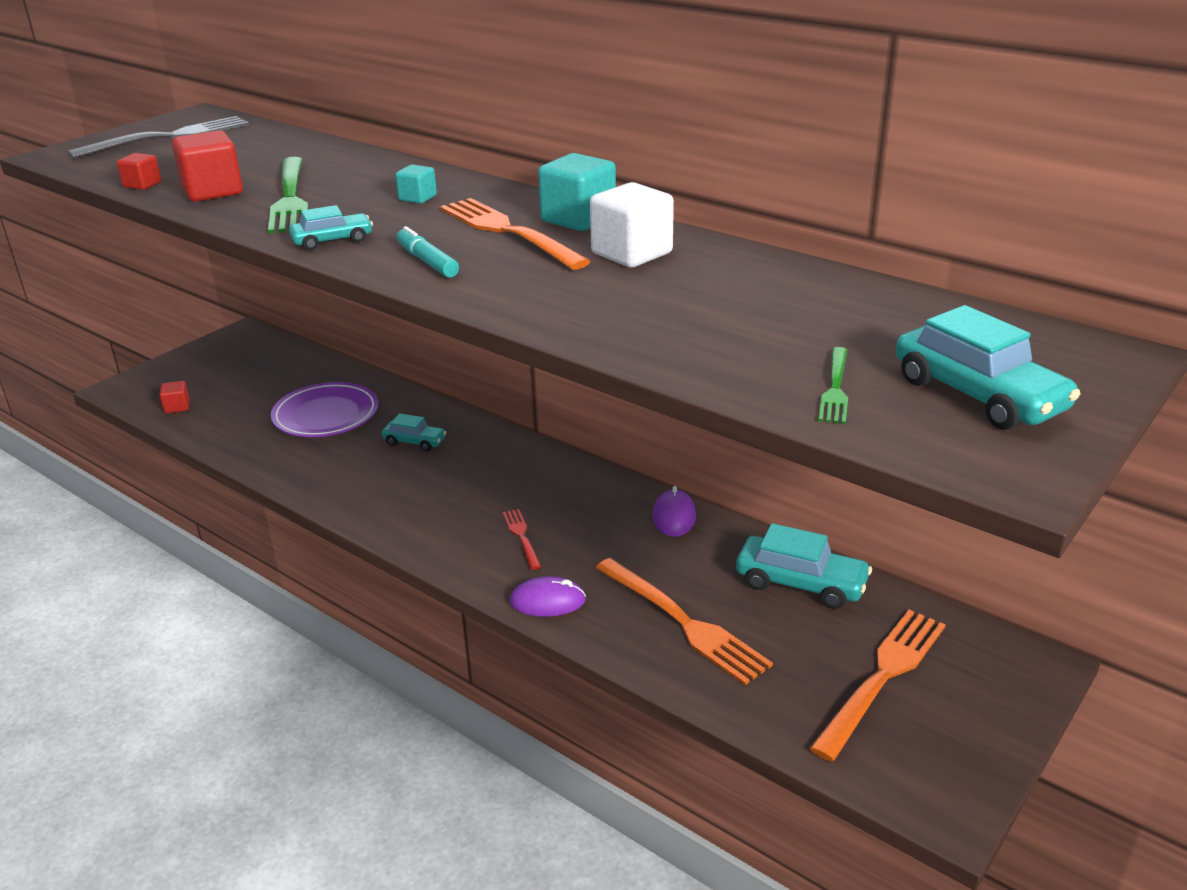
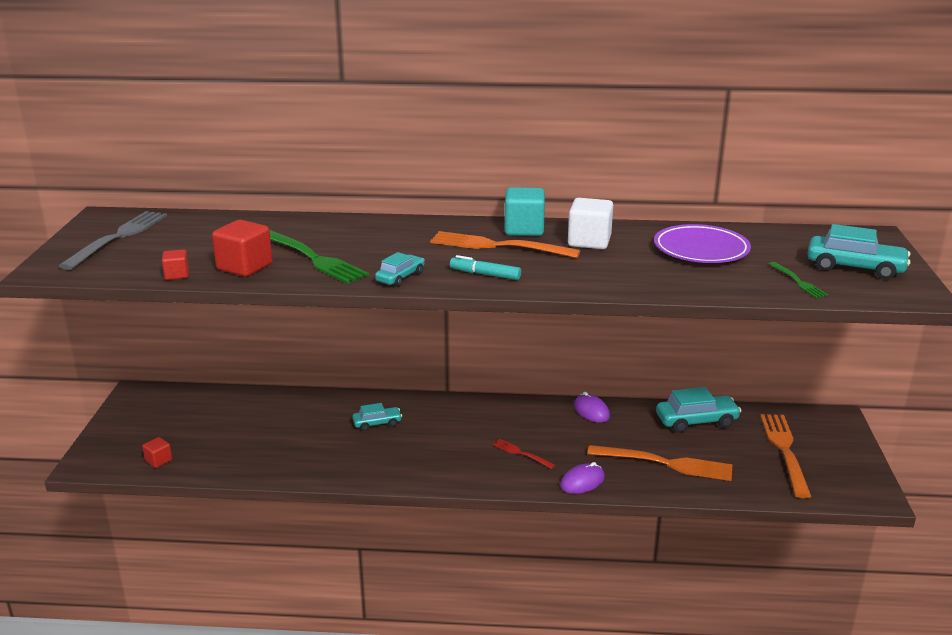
camera: 35 degrees left, 5 degrees down
(326, 415) = (289, 428): purple plate -> purple plate (701, 249)
(417, 198) = (401, 239): turquoise cube -> none

